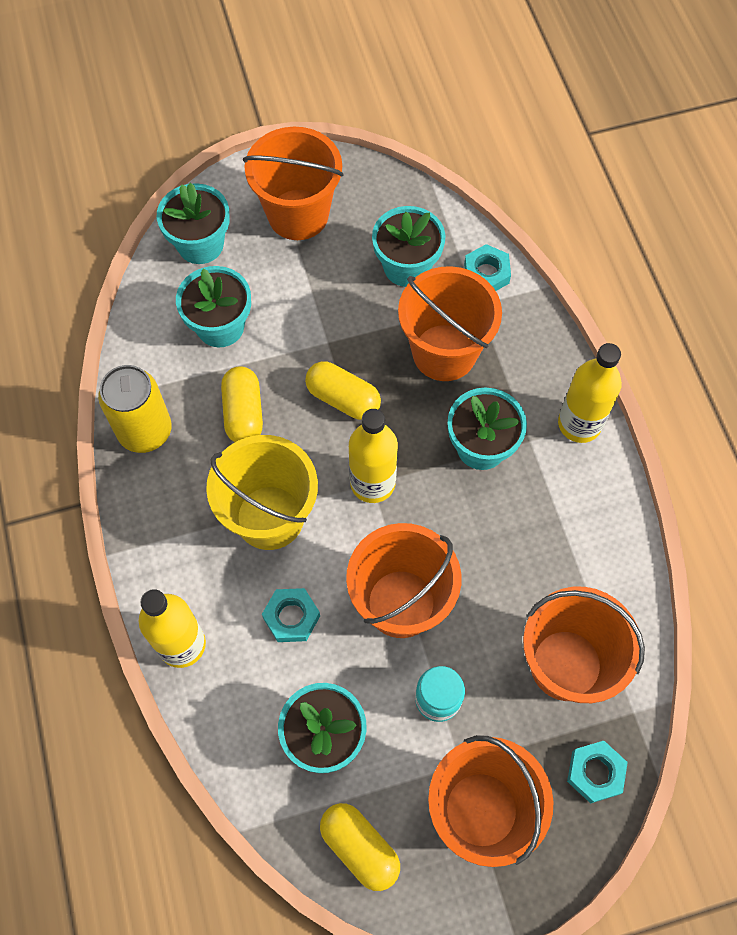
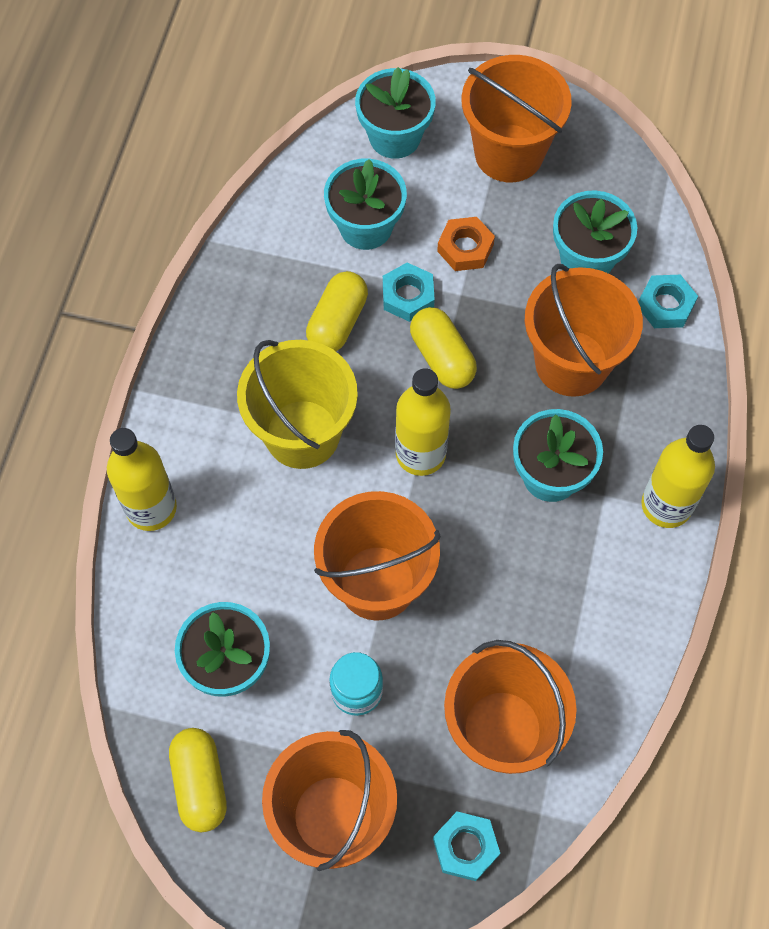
camera: 30 degrees right, 0 degrees up
(145, 431) = (235, 291): yellow can -> none
(291, 617) = (266, 538): turquoise nut -> turquoise nut (408, 296)
(309, 304) = (465, 248): none -> orange nut

